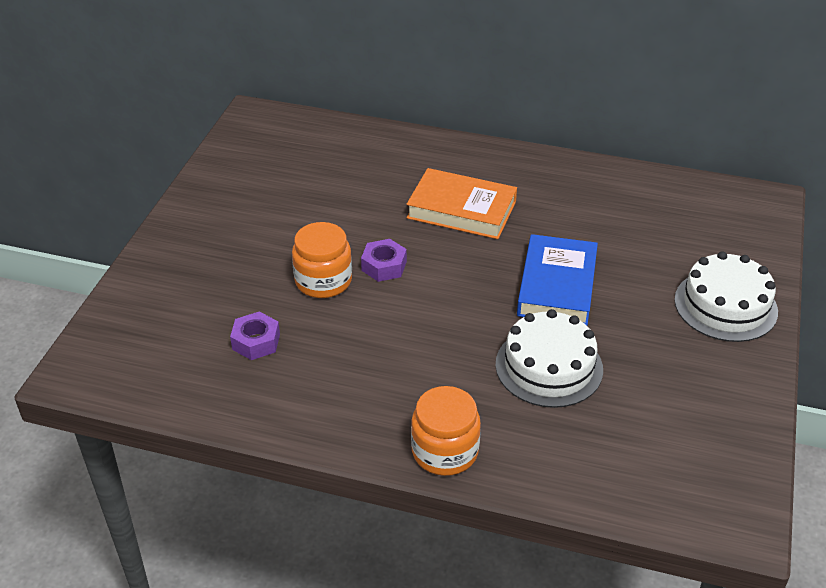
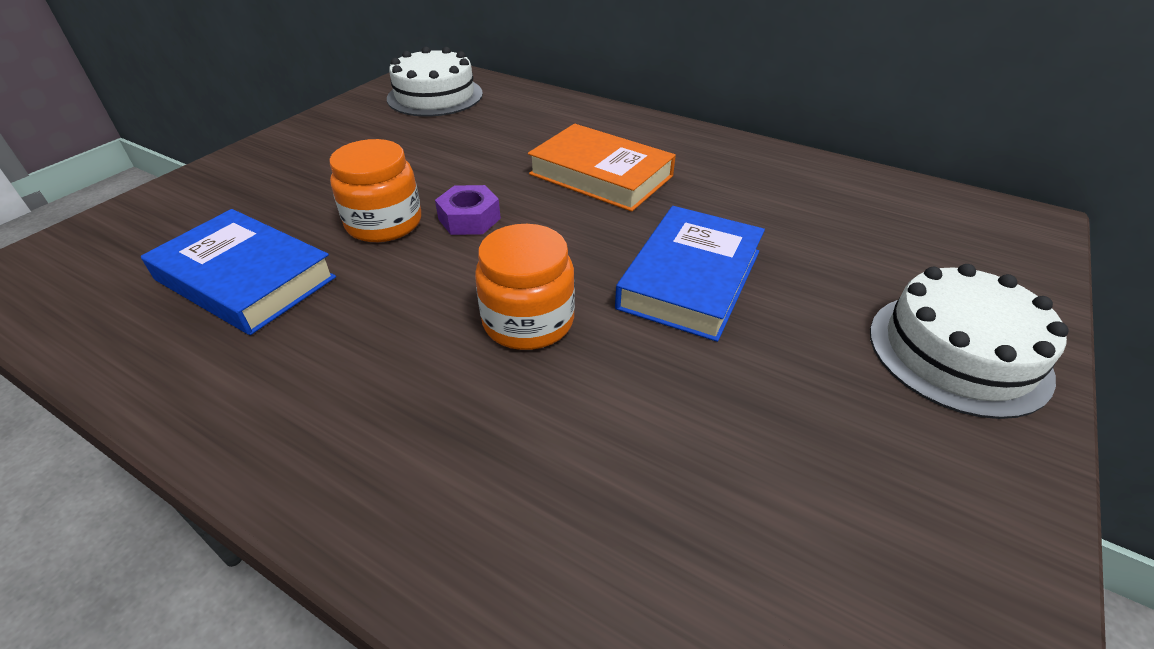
camera: 15 degrees right, 0 degrees up
(256, 342) = (245, 279): purple nut -> blue book
(445, 451) = (386, 509): orange jar -> orange jar (528, 321)
(549, 366) = (632, 394): white cake -> white cake (435, 96)

